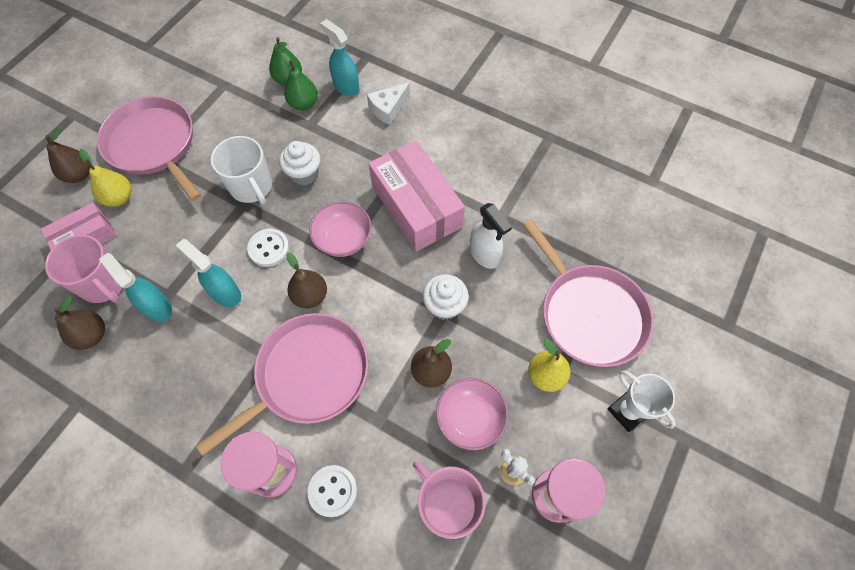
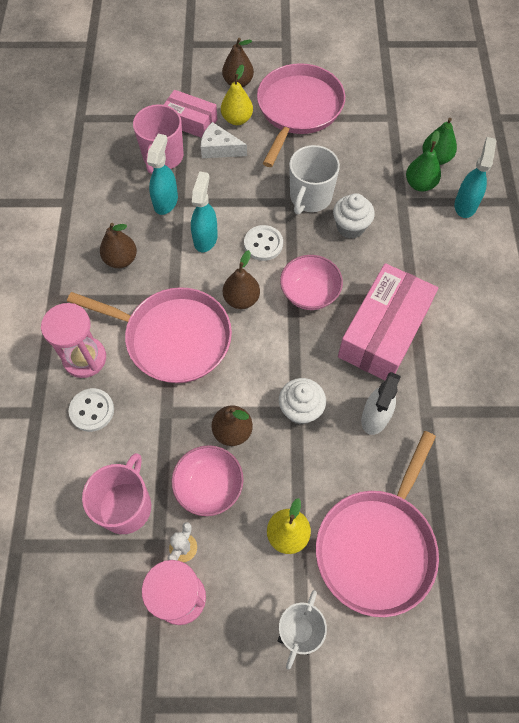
camera: 60 degrees right, 0 degrees up
(92, 335) = (119, 177): brown pear -> brown pear (121, 259)
(388, 108) = (469, 251): white cheese -> white cheese (219, 148)

